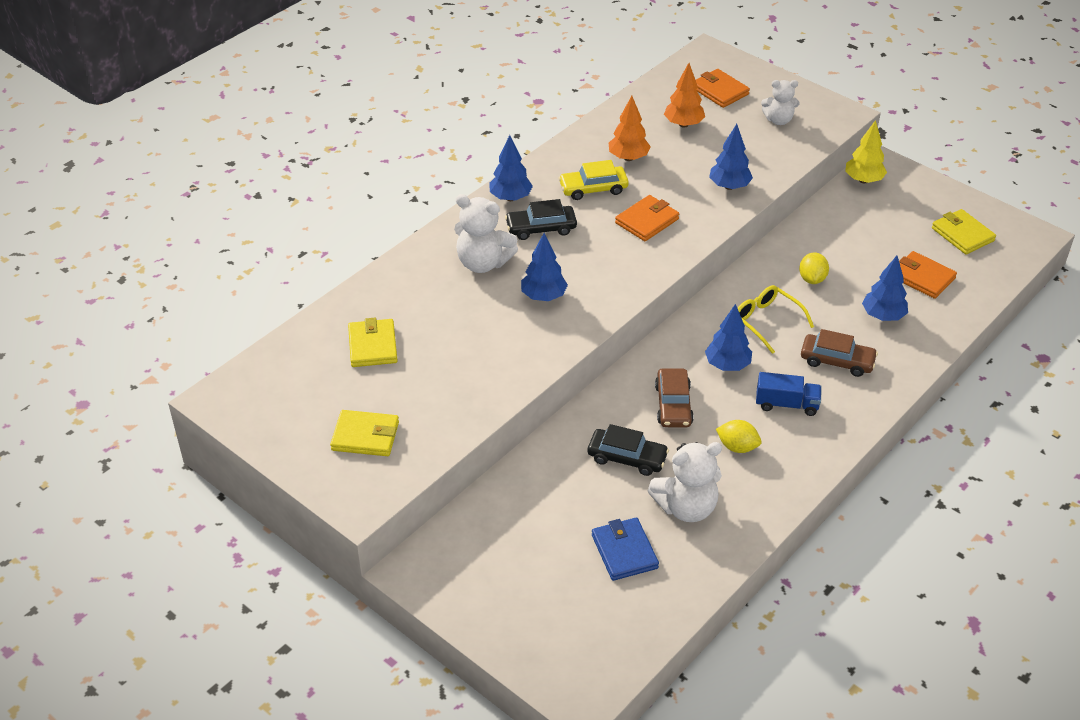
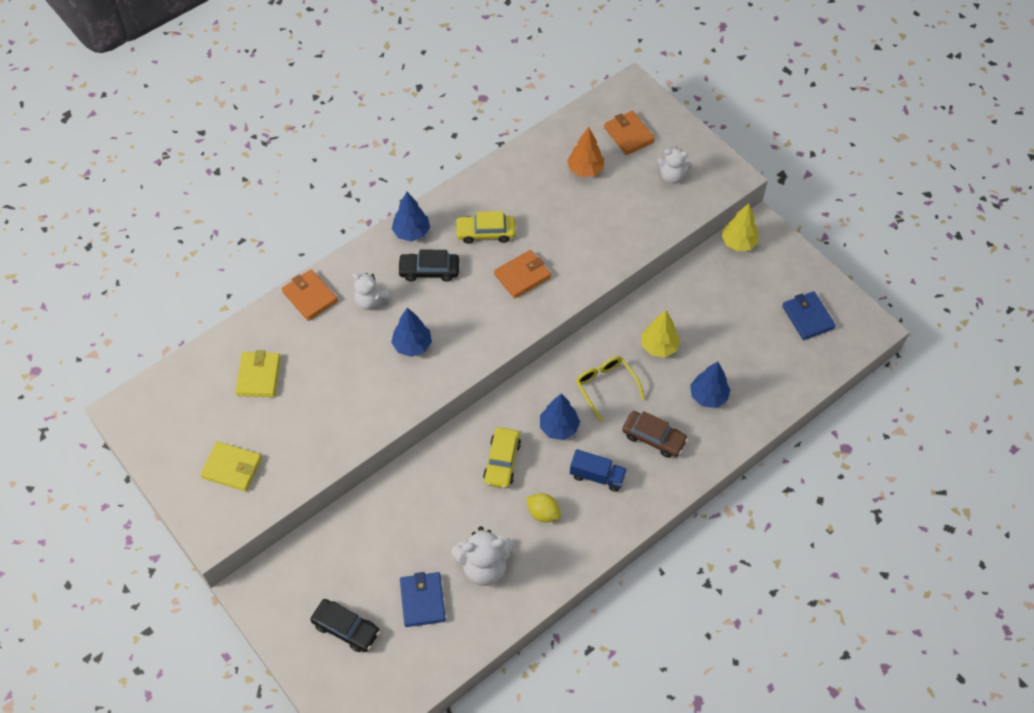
camera: 10 degrees right, 15 degrees up
(483, 263) = (370, 301): white teddy bear -> white teddy bear, size x0.64
(627, 458) = (449, 509): black car -> black car (346, 628)
(628, 158) = (525, 201): orange tree -> none
(673, 405) = (502, 461): brown car -> yellow car
(729, 186) = (605, 247): blue tree -> none
(812, 279) = (659, 346): yellow lemon -> yellow tree
(922, 277) = (756, 360): orange wallet -> orange wallet (310, 297)
(962, 234) = (807, 317): yellow wallet -> blue wallet

